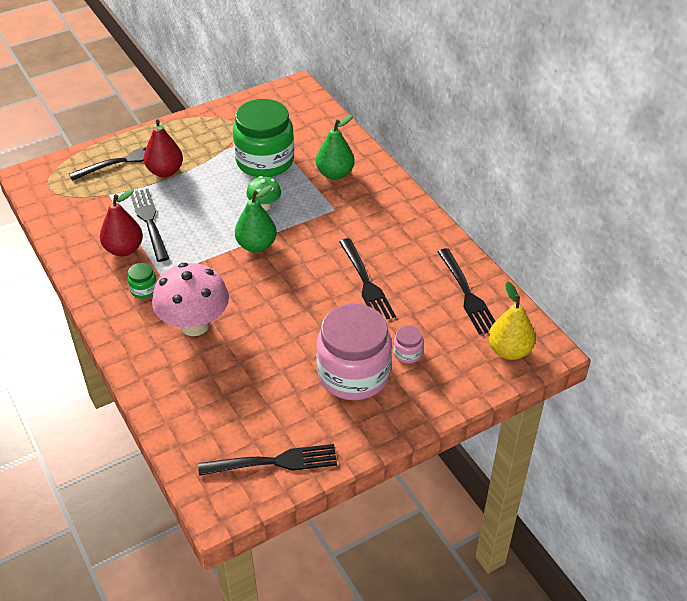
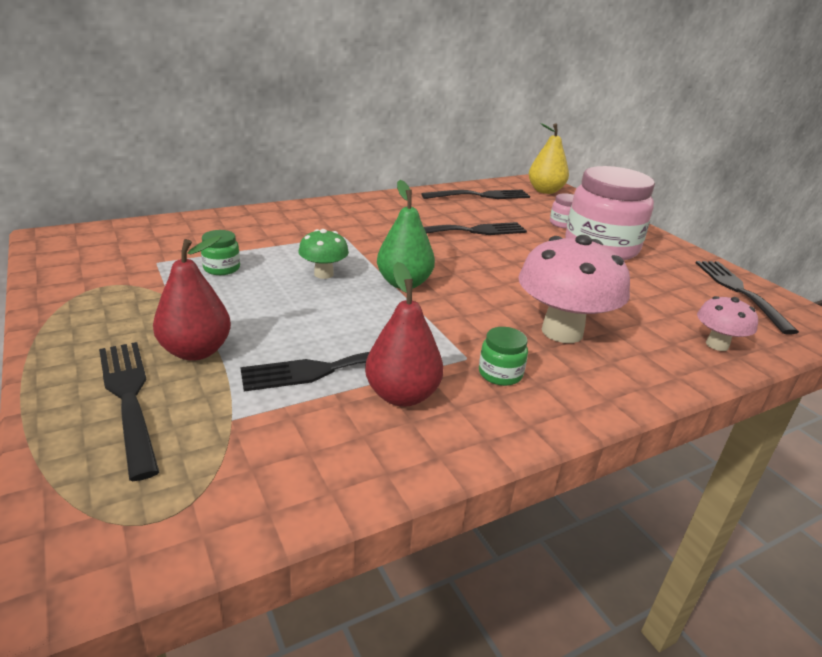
camera: 90 degrees left, 15 degrees down
(181, 413) = (717, 345): none -> pink mushroom
(265, 161) = (222, 268): green jar -> green jar, size x0.41
(335, 174) = (275, 230): green pear -> none

